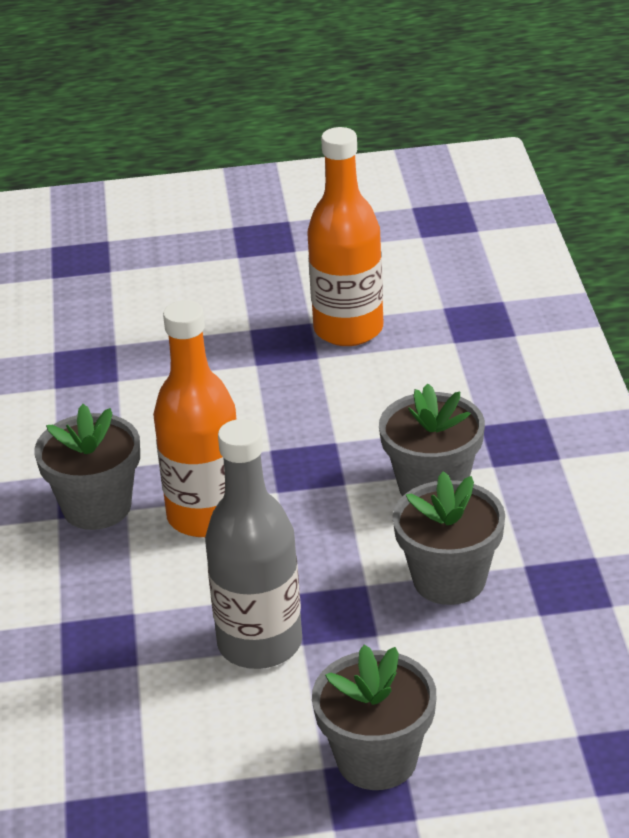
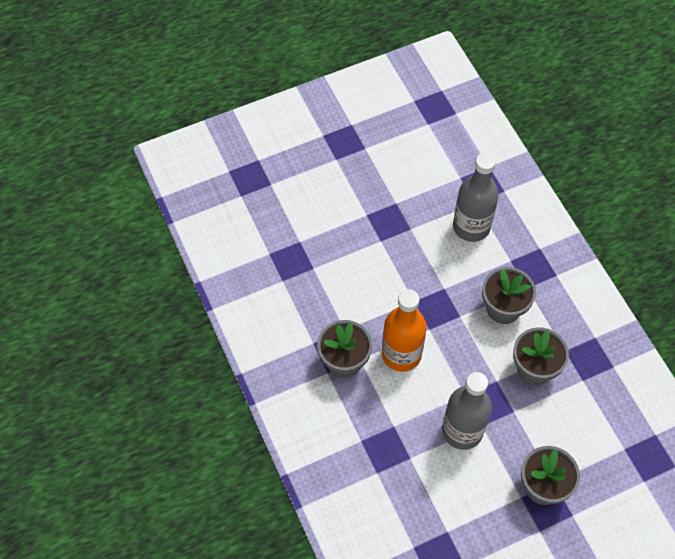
camera: 20 degrees left, 25 degrees up
(348, 329) = (418, 204): orange bottle -> none
(429, 370) = (471, 227): none -> grey bottle

